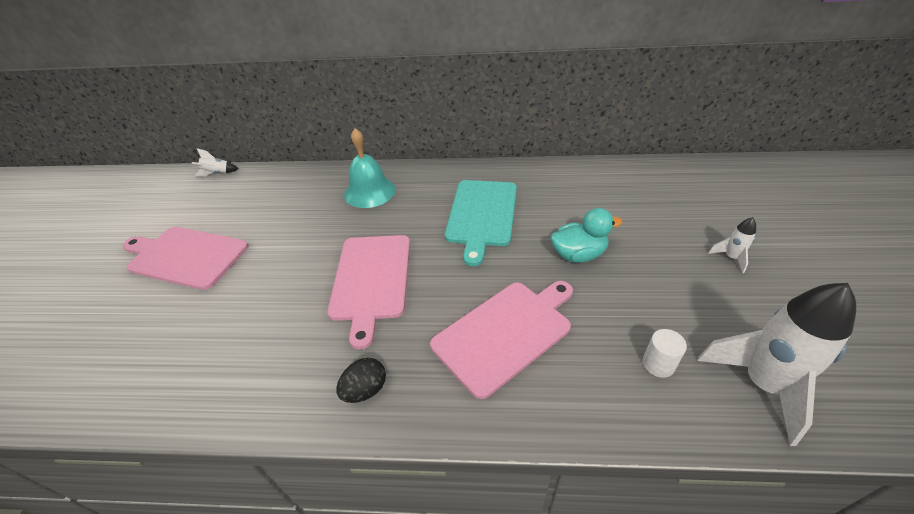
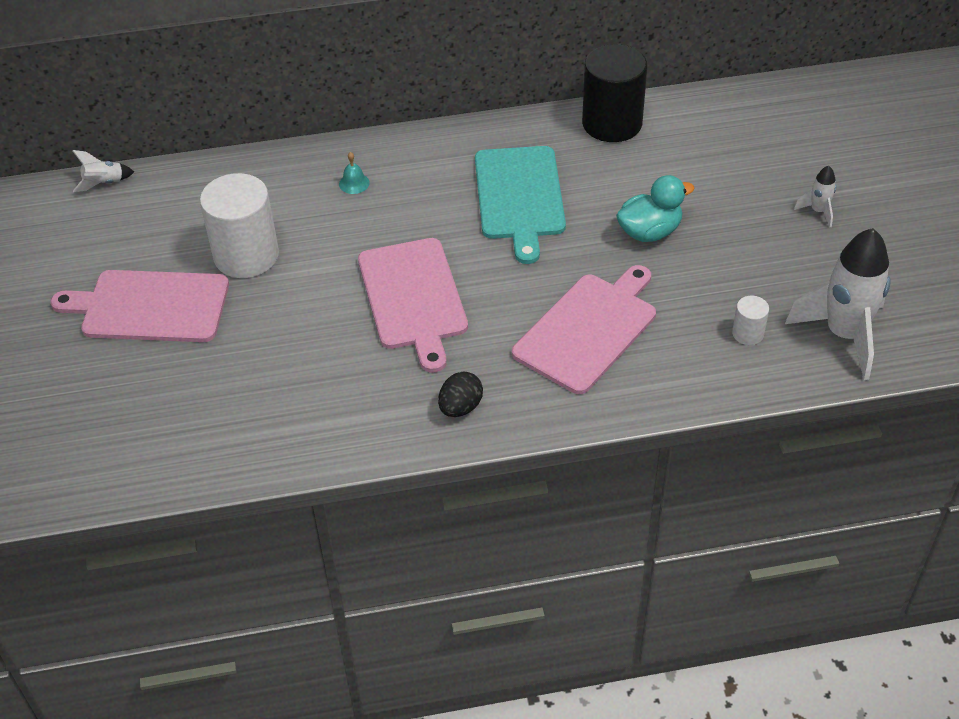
camera: 15 degrees left, 5 degrees up
(272, 230) = (246, 255): none -> white cylinder
(369, 192) = (354, 183): turquoise bell -> turquoise bell, size x0.42
(564, 174) = (612, 123): none -> black cylinder

